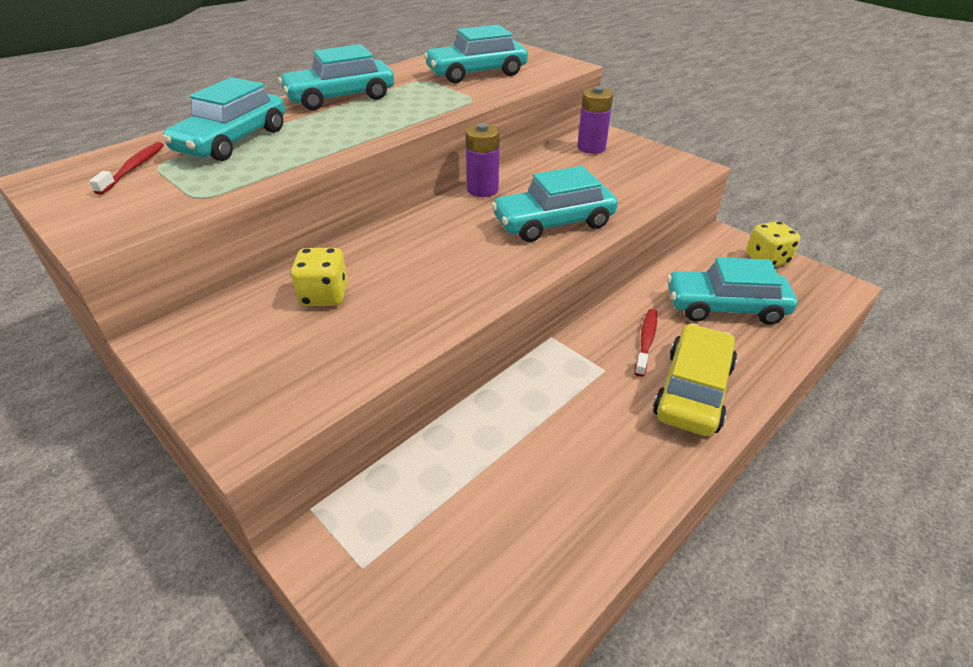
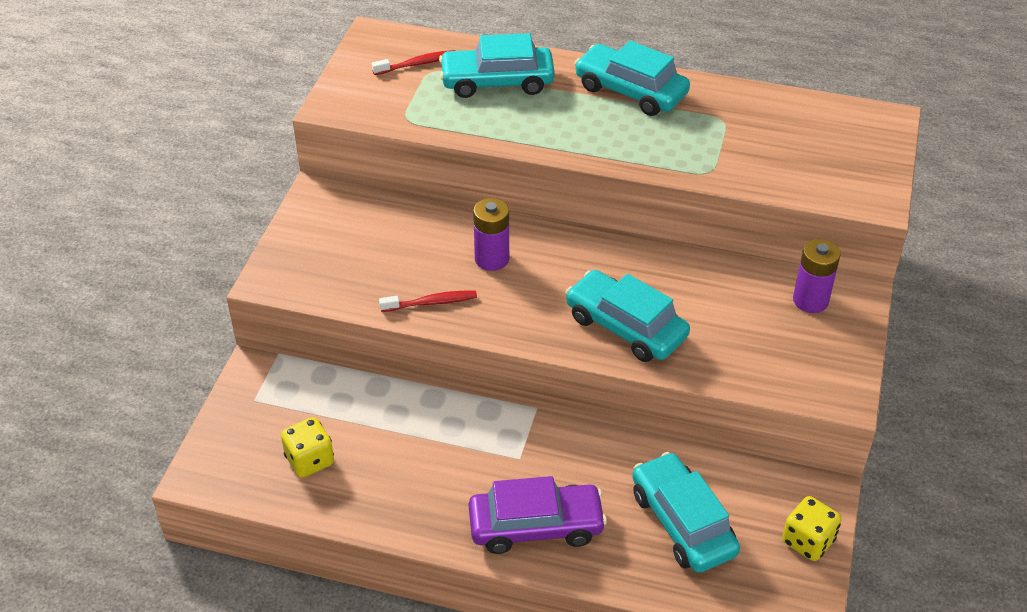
camera: 60 degrees right, 5 degrees up
(324, 295) = (415, 241): yellow dice -> yellow dice (309, 460)
(476, 73) = (779, 146): turquoise car -> none
(482, 189) = (644, 256): purple battery -> purple battery (492, 259)
(646, 341) = (580, 475): red toothbrush -> red toothbrush (431, 303)
(693, 390) = (536, 526): yellow car -> purple car

